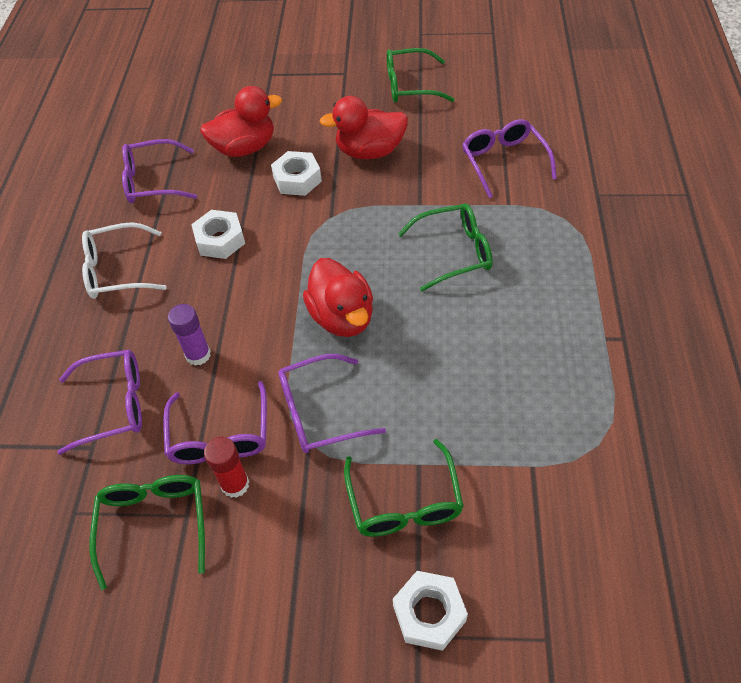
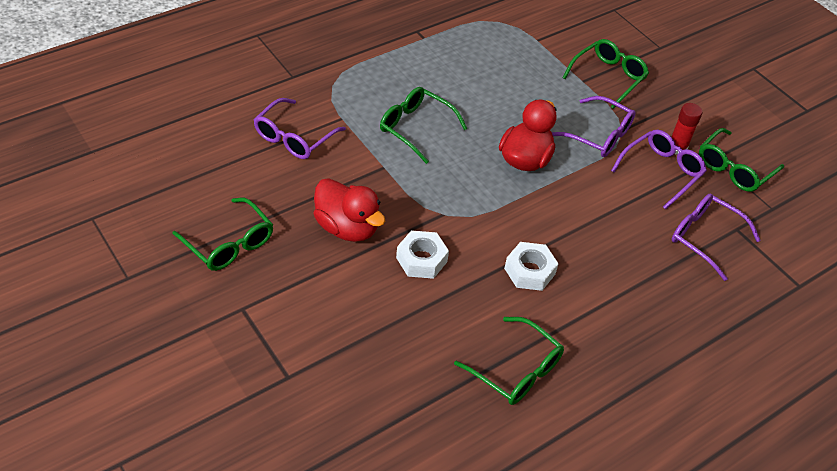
camera: 135 degrees left, 5 degrees down
(117, 270) = (620, 320): white glasses -> none
(153, 181) = (516, 370): purple glasses -> green glasses
(198, 355) = (628, 218): purple glue stick -> none
(245, 148) = (415, 325): red duck -> none
(429, 613) = (647, 47): white nut -> none

